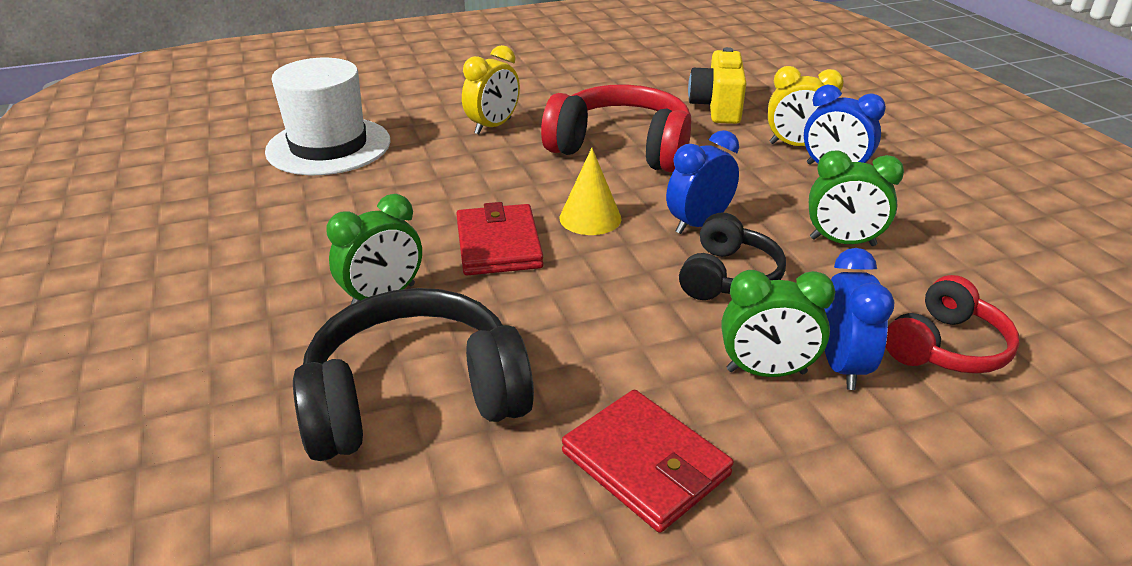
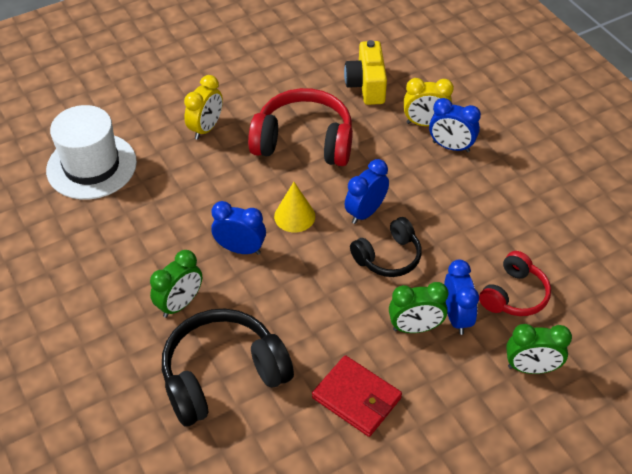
camera: 10 degrees left, 15 degrees up
(499, 245) = (240, 249): red wallet -> blue clock
(728, 276) = (388, 257): black headphones -> black headphones turned 45 degrees clockwise
(842, 242) = (457, 216): green clock -> green clock (531, 368)

